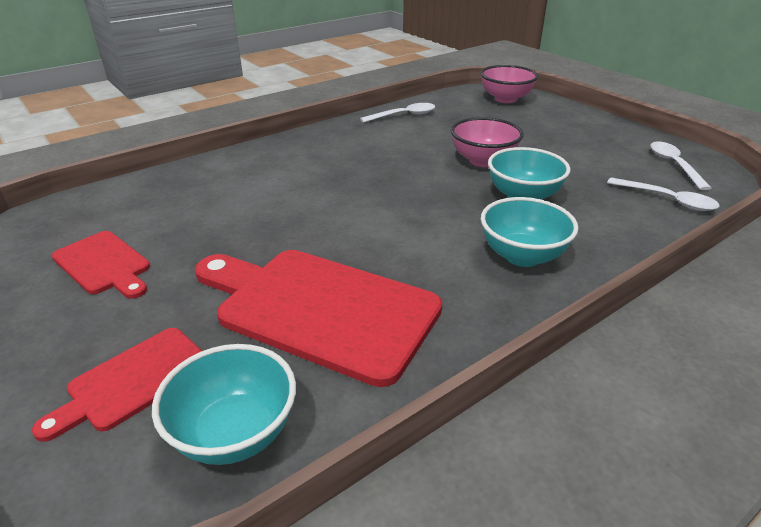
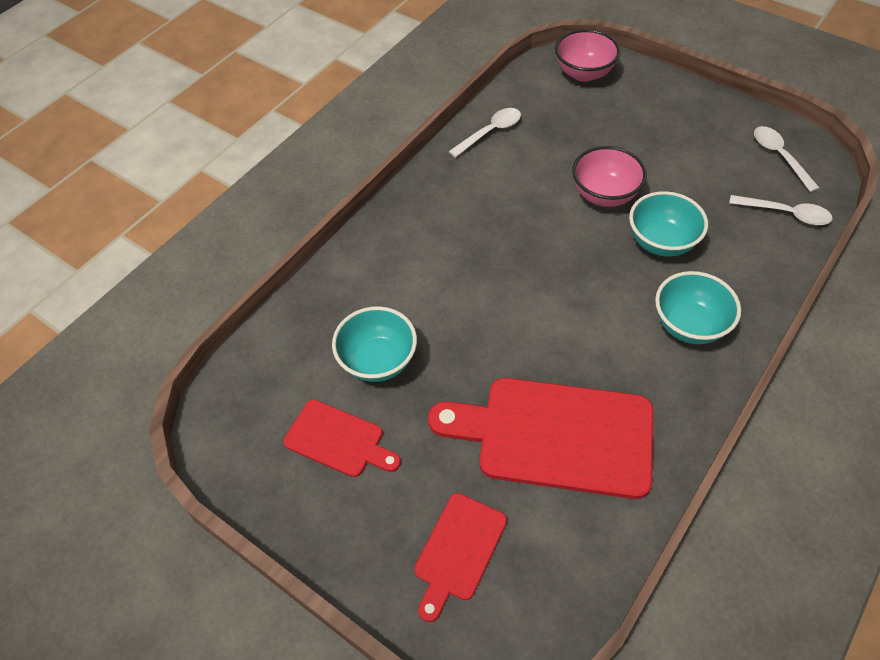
camera: 15 degrees left, 20 degrees up
(235, 433) = (562, 570): turquoise bowl -> turquoise bowl (378, 361)

